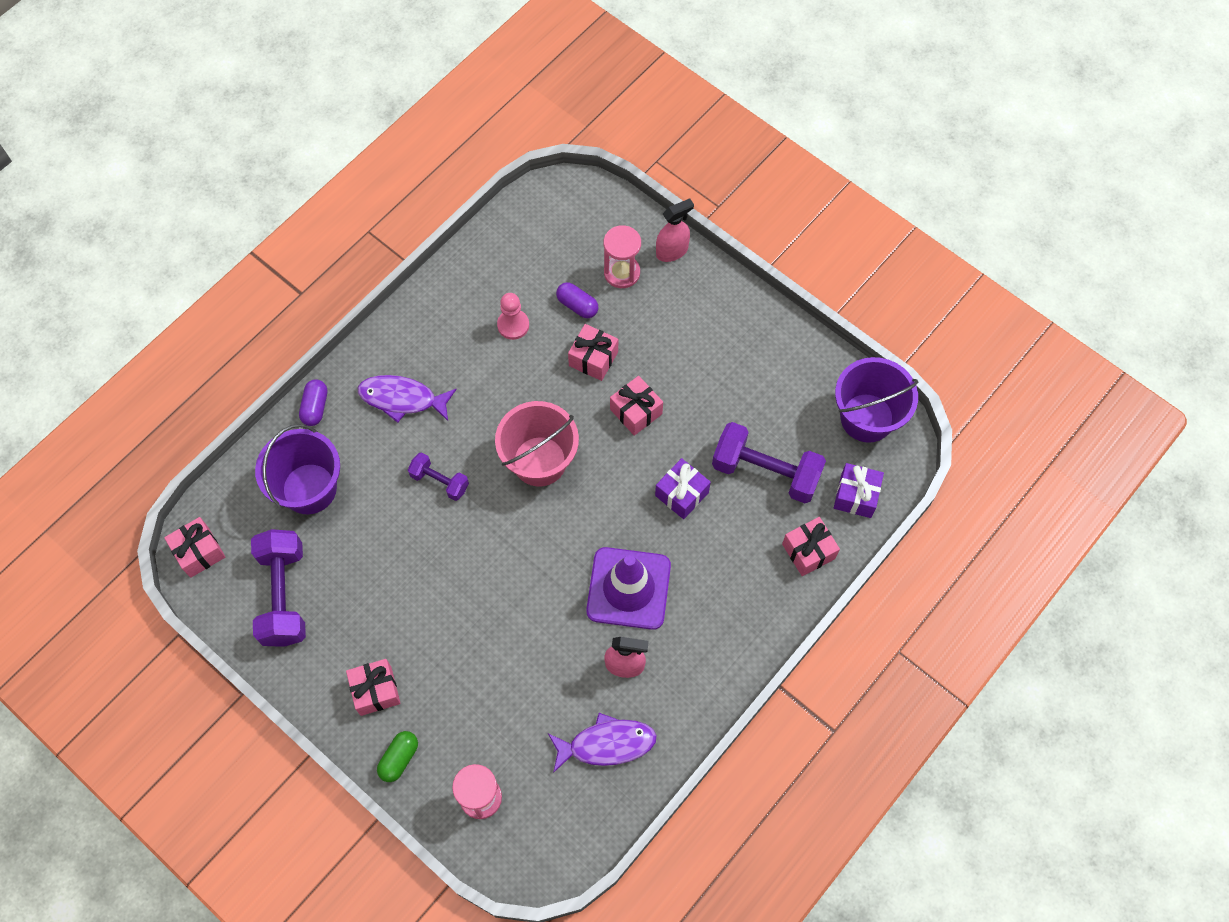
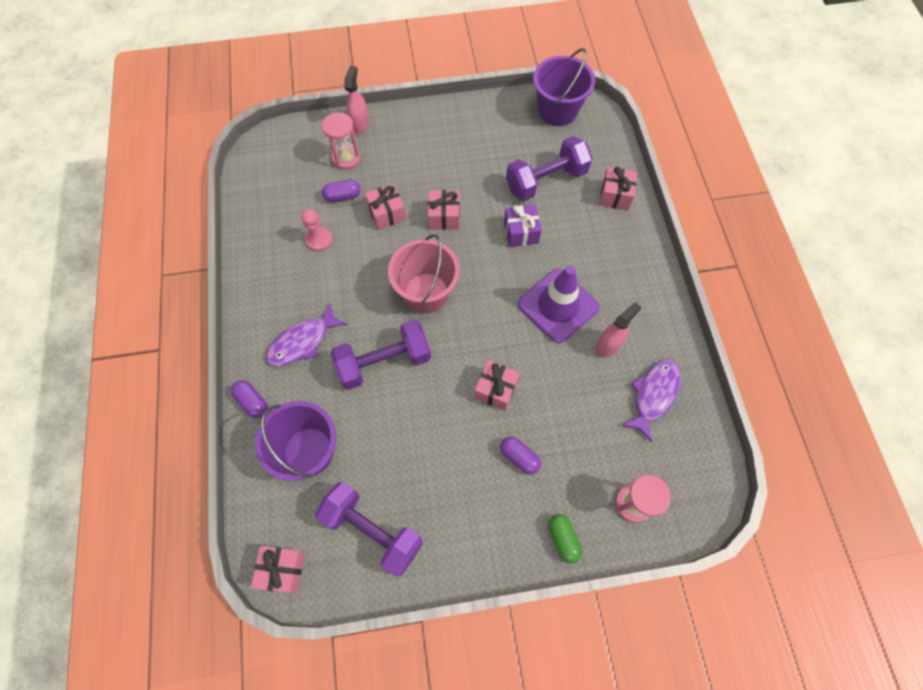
camera: 50 degrees left, 0 degrees up
(376, 691) = (499, 518): pink gift -> pink gift (496, 389)
(439, 481) = (384, 362): purple dumbbell -> purple dumbbell, size x1.82
(444, 666) = (519, 457): none -> purple capsule
(856, 496) = (600, 149): purple gift -> none

